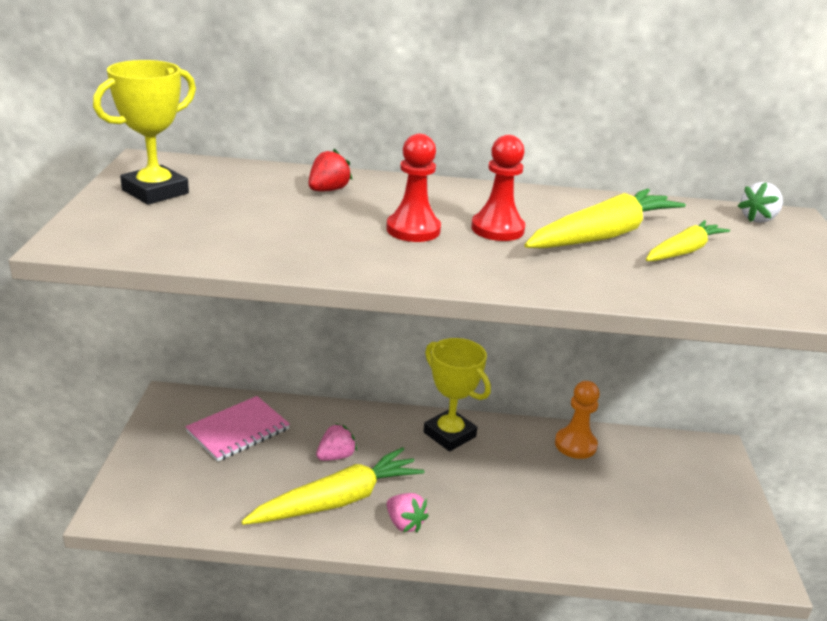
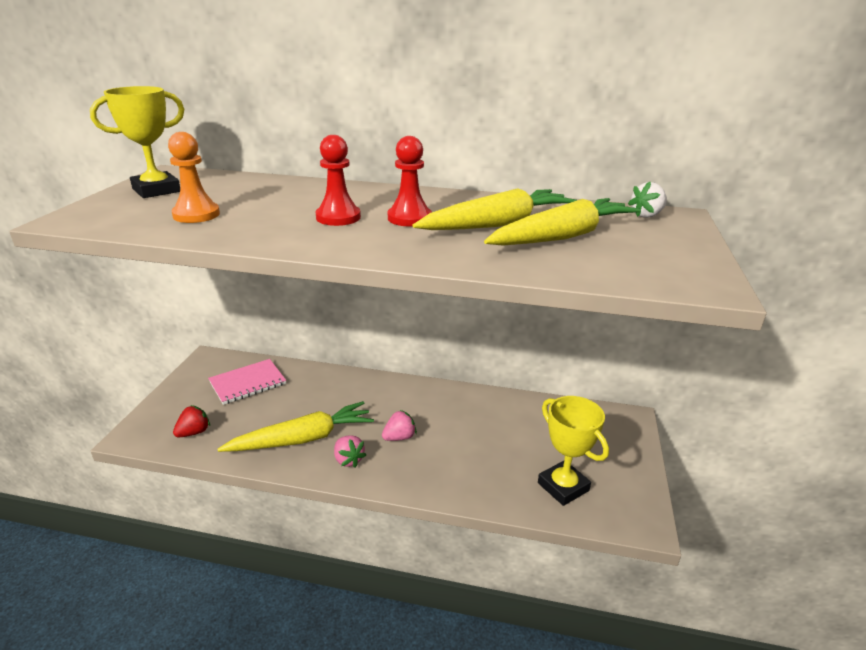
camera: 10 degrees right, 0 degrees up
(328, 190) = (290, 191): red strawberry -> red strawberry (194, 432)
(336, 456) = (314, 406): pink strawberry -> pink strawberry (399, 437)
(449, 434) = (409, 394): yellow trophy -> yellow trophy (563, 487)
(575, 445) = (509, 408): orange pawn -> orange pawn (196, 215)
(683, 251) = (563, 236): yellow carrot -> yellow carrot, size x1.67

